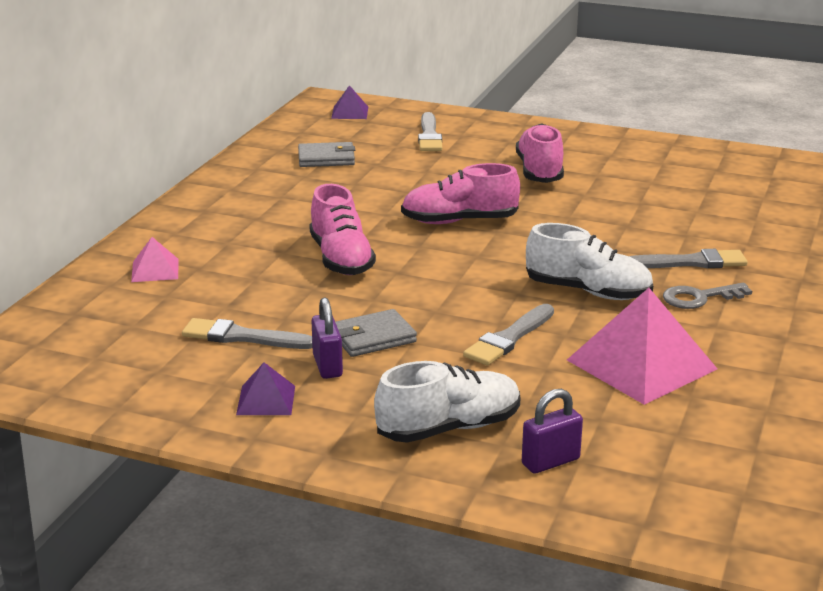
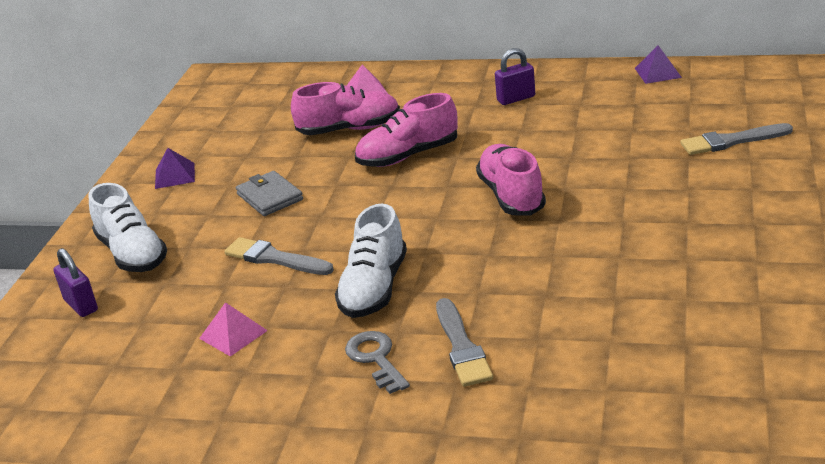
camera: 85 degrees right, 5 degrees up
(242, 337) = (265, 146): grey brush -> none
(326, 158) = (629, 103): grey wallet -> none
(327, 366) = (223, 188): purple padlock -> purple padlock (516, 99)
(350, 112) = (766, 88): purple pyramid -> purple pyramid (657, 72)
(539, 171) = (670, 220): pink shoe -> pink shoe (349, 129)
(641, 364) = (233, 334): pink pyramid -> pink pyramid, size x0.49

